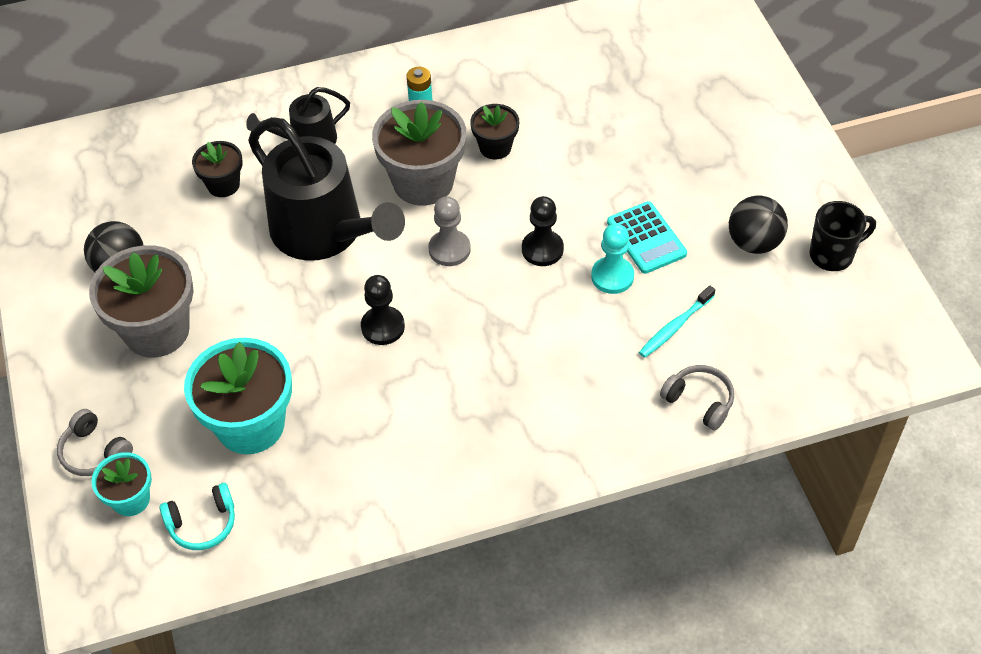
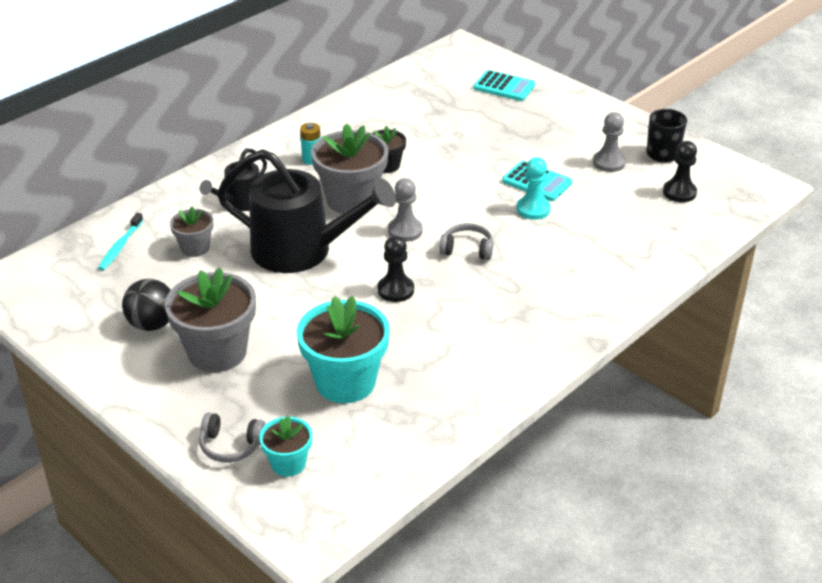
camera: 30 degrees left, 15 degrees down
(202, 523) = (361, 456): turquoise headphones -> none
(223, 185) = (195, 248): black flower pot -> grey flower pot
(542, 249) = (471, 210): black pawn -> black pawn (679, 192)
(675, 327) = (599, 222): turquoise toothbrush -> turquoise toothbrush (120, 246)
(699, 401) = (652, 256): grey headphones -> grey headphones (467, 249)
(715, 77) = (504, 87): none -> turquoise calculator
(754, 242) = (609, 163): black ball -> grey pawn

